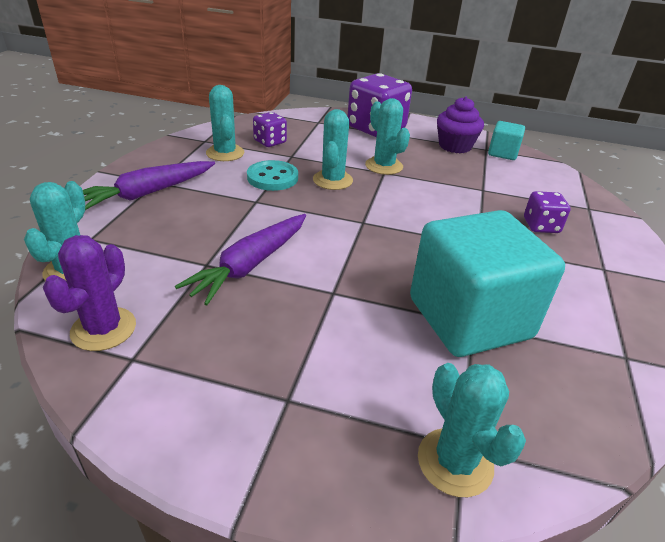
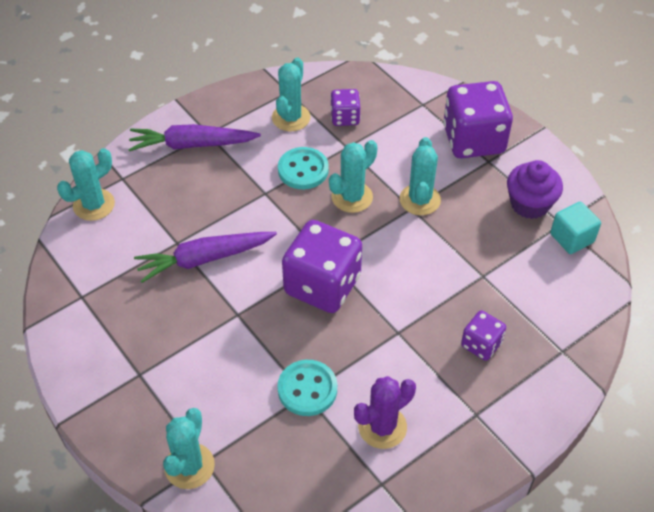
camera: 40 degrees right, 15 degrees up
(103, 329) = (81, 265): purple cactus -> purple cactus (382, 427)
(381, 239) = (322, 285): none -> purple dice
(469, 318) = (307, 389): turquoise cube -> turquoise button

